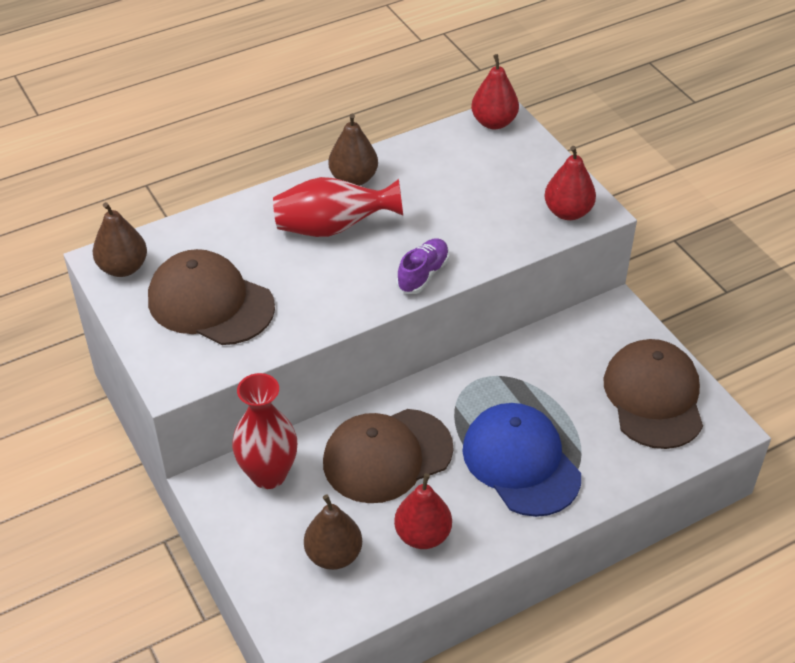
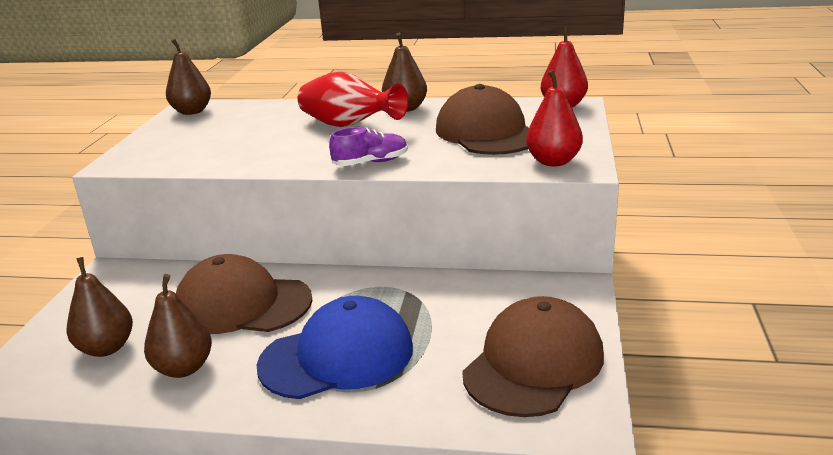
camera: 40 degrees right, 20 degrees down
(210, 303) = (207, 138): brown cap -> brown cap (487, 133)
(268, 474) = (151, 280): red vase -> none
(422, 535) = (184, 368): red pear -> brown pear
(521, 462) = (337, 356): blue cap -> blue cap turned 60 degrees clockwise

